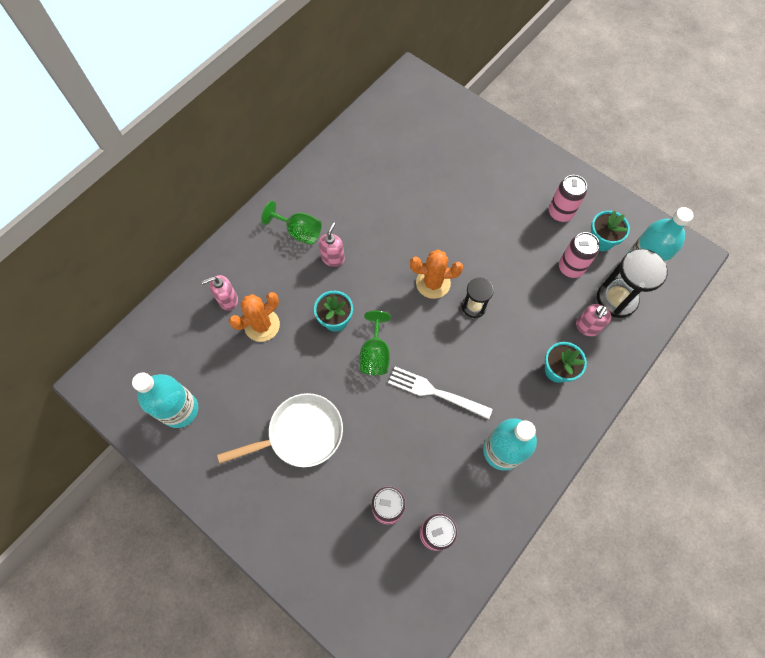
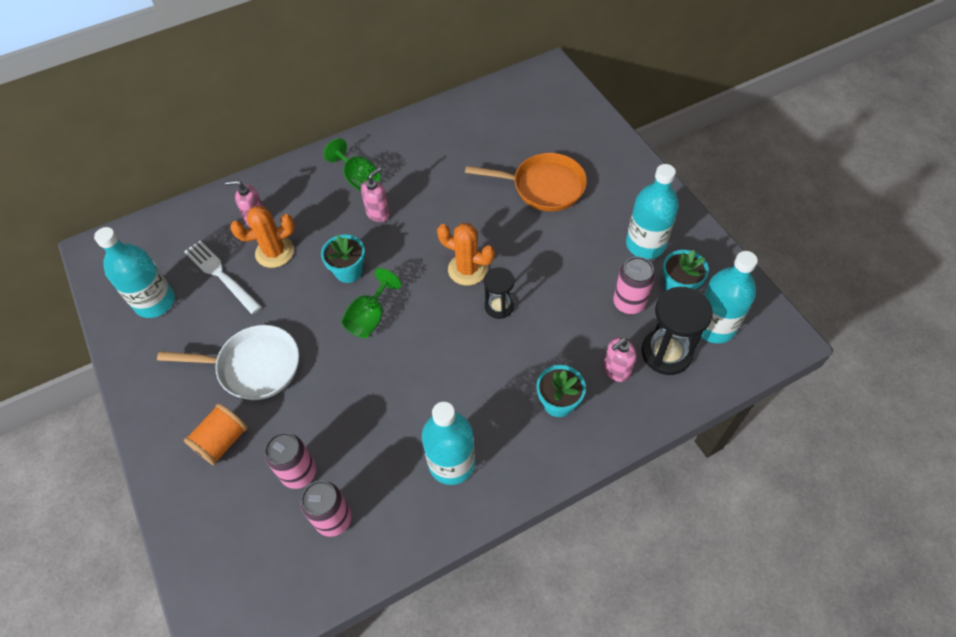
camera: 25 degrees right, 10 degrees down
(310, 508) = (222, 441): none -> orange spool
(435, 392) = (411, 376): white fork -> white fork (220, 275)
(458, 188) = (543, 187): none -> orange pan
(560, 213) = (645, 244): pink can -> turquoise bottle

